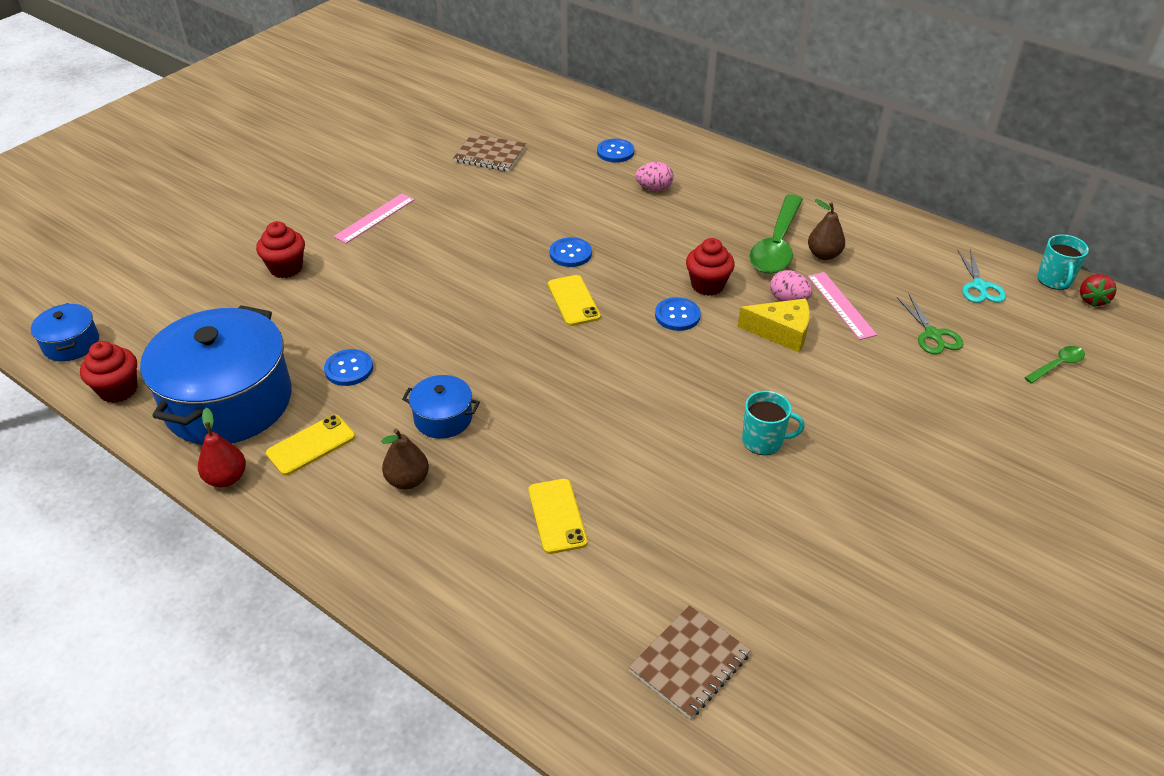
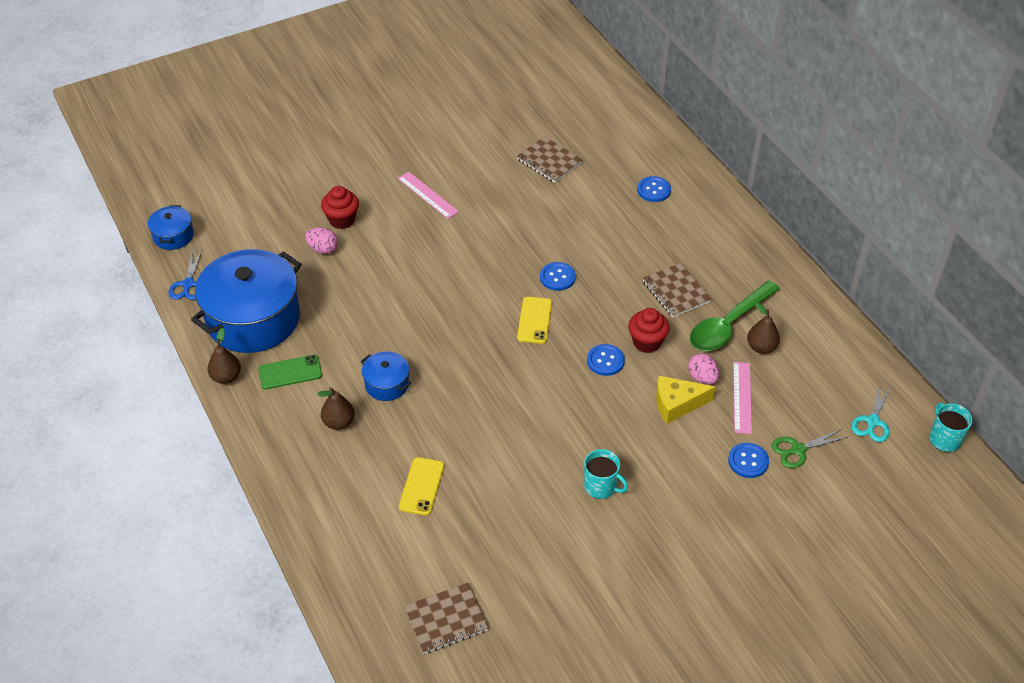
camera: 25 degrees right, 5 degrees up
(118, 390) = (188, 284): red cupcake -> blue scissors
(226, 478) = (226, 377): red pear -> brown pear
(311, 445) = (290, 372): yellow phone -> green phone
(349, 369) = (344, 321): blue button -> blue button (748, 461)
(375, 218) = (427, 195): pink ruler -> pink ruler turned 75 degrees clockwise
(654, 188) = (663, 237): pink egg -> pink egg (323, 249)
(703, 231) = (676, 291): none -> brown notebook
(781, 332) = (677, 404): yellow cheese -> yellow cheese turned 135 degrees clockwise
(932, 335) = (798, 450): green scissors -> green scissors turned 60 degrees clockwise
(1054, 280) = (944, 439): turquoise mug -> turquoise mug turned 135 degrees clockwise
(1057, 365) = (881, 513): green spoon -> none
(1092, 300) = (962, 468): red strawberry -> none

